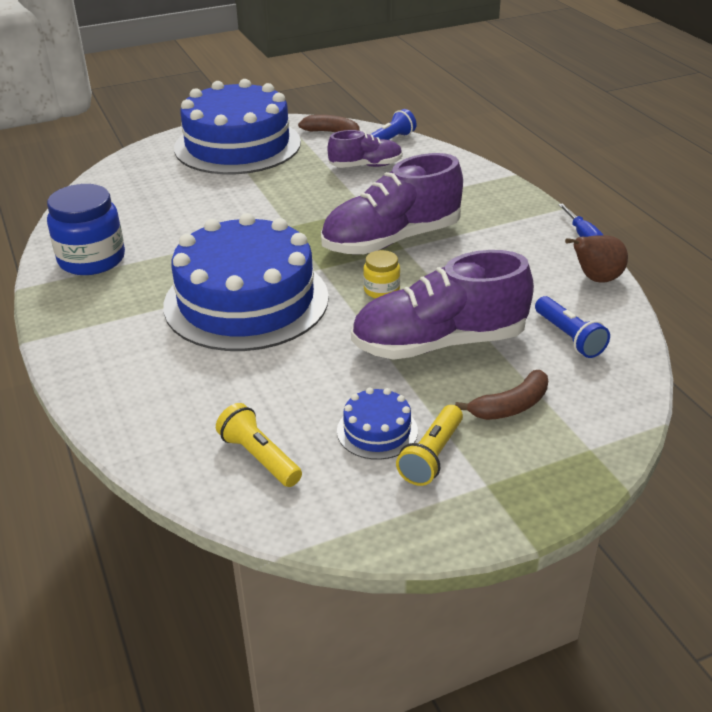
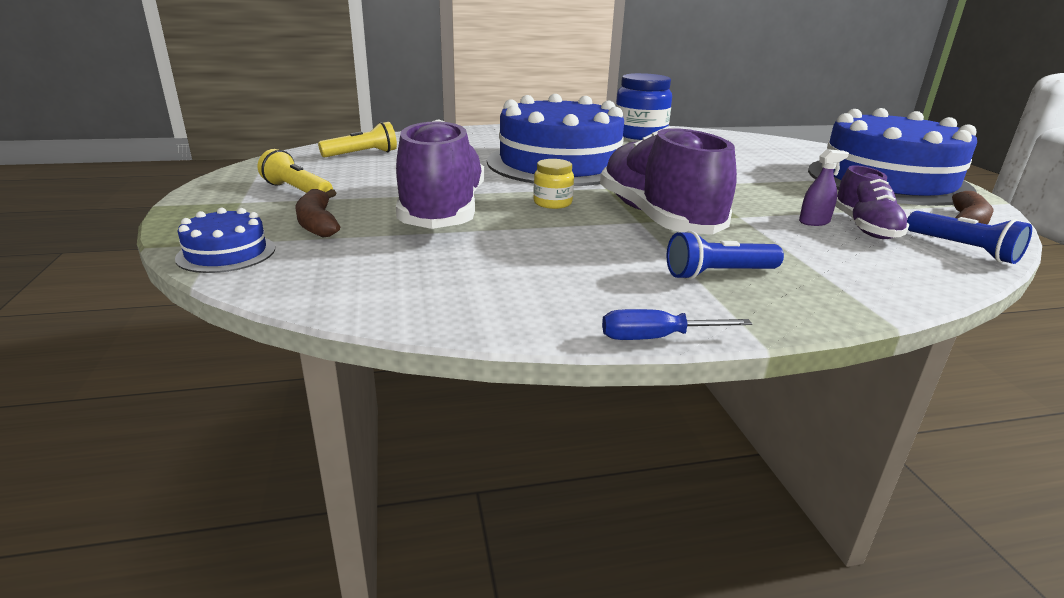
camera: 100 degrees right, 10 degrees down
(363, 182) = (814, 222): none -> purple spray bottle
(377, 431) = (348, 180): blue cake -> blue cake (226, 253)
(569, 337) = (396, 270): blue flashlight -> blue flashlight (718, 274)
(596, 279) = (516, 317): brown pear -> none

